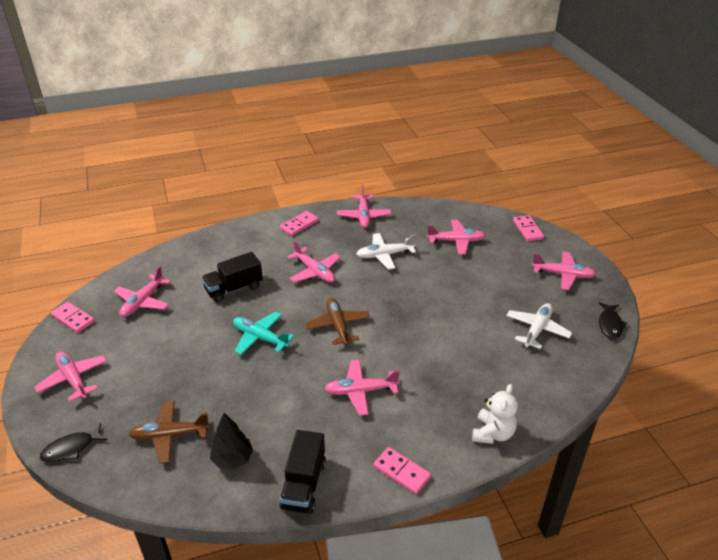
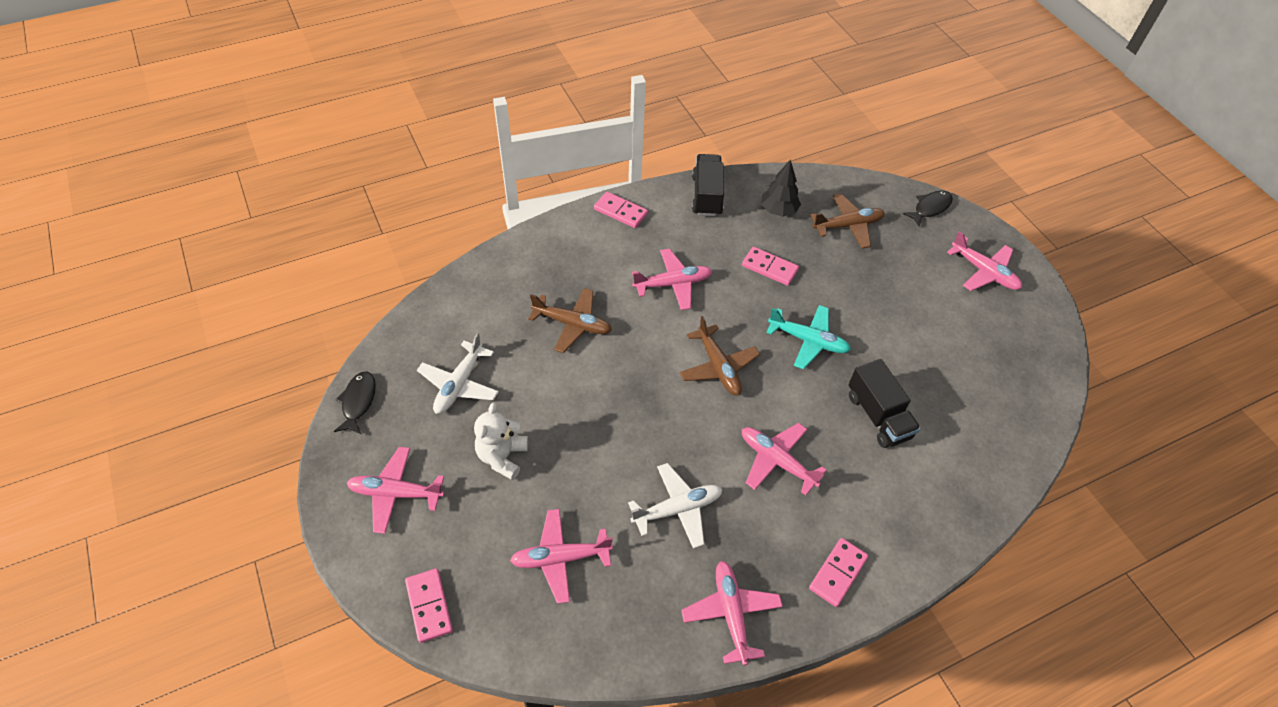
camera: 170 degrees right, 15 degrees up
(73, 319) = (1050, 347): pink domino -> pink domino (769, 268)
(143, 302) = (984, 381): pink plane -> none
(234, 288) = (878, 416): black truck -> black truck turned 105 degrees clockwise
(451, 365) = (573, 324): none -> brown plane
(493, 433) = (532, 251): white teddy bear -> white teddy bear (502, 457)

